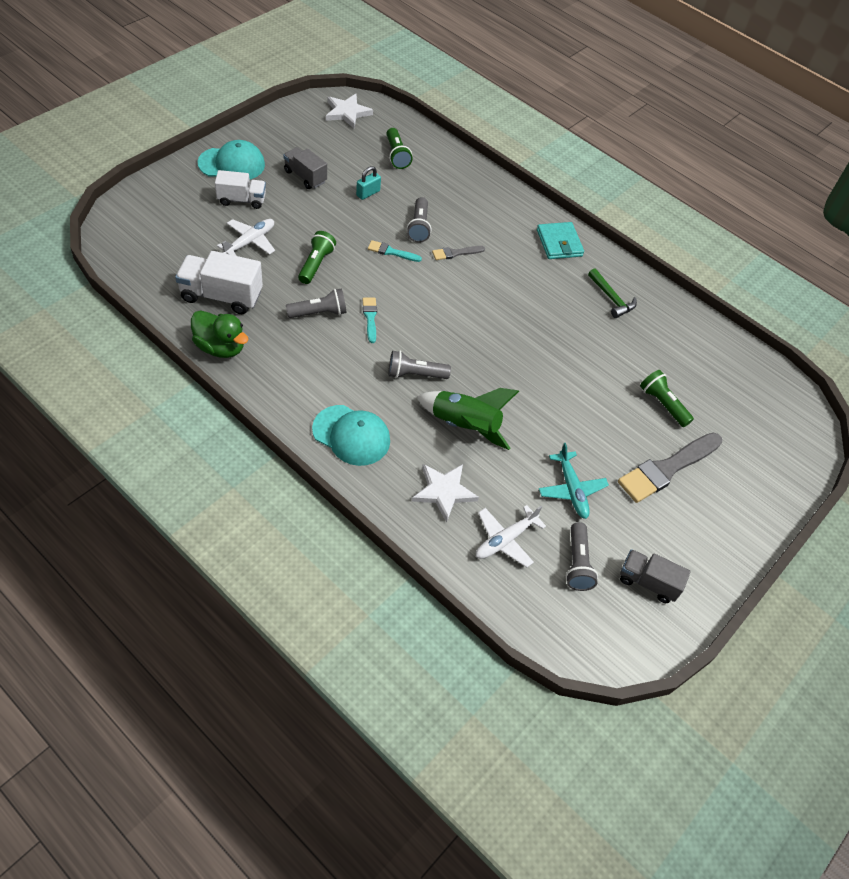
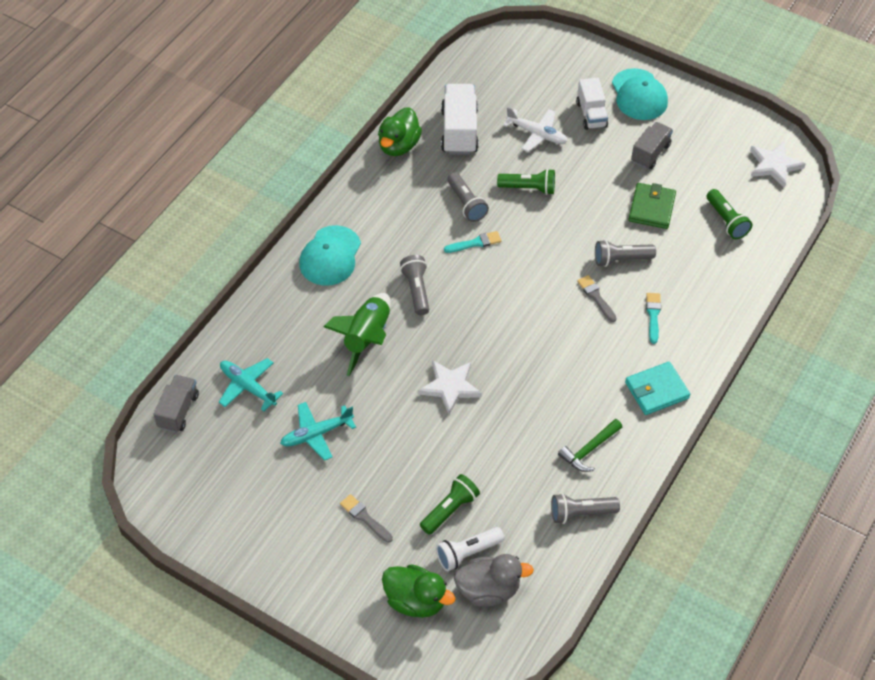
camera: 85 degrees right, 0 degrees up
(368, 193) = (651, 208): turquoise padlock -> green wallet
(391, 252) = (573, 243): turquoise brush -> turquoise brush (653, 315)
(396, 155) = (726, 221): green flashlight -> green flashlight turned 90 degrees counterclockwise
(444, 492) = (287, 333): white star -> white star (450, 387)
(505, 539) = (248, 387): white plane -> turquoise plane
(577, 563) = (235, 446): grey flashlight -> grey flashlight (581, 513)
(647, 582) = (227, 506): grey truck -> grey truck (178, 411)
(667, 469) = (365, 517): grey brush -> grey brush, size x0.49
(706, 402) = (467, 553): none -> white flashlight
(741, 396) = (488, 590): none -> grey duck
(751, 448) = (415, 601): none -> green duck

